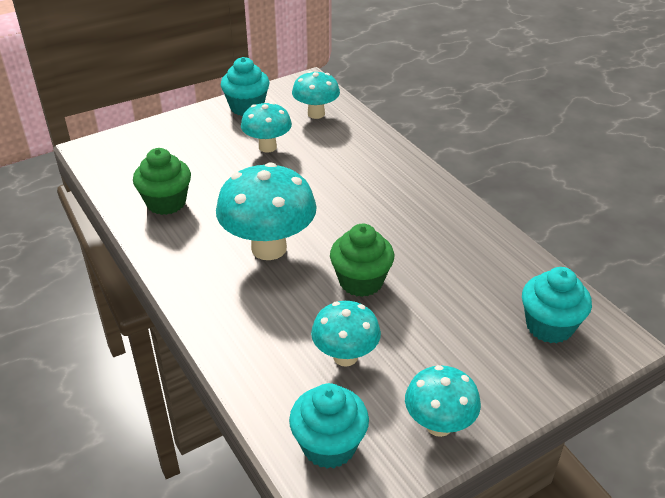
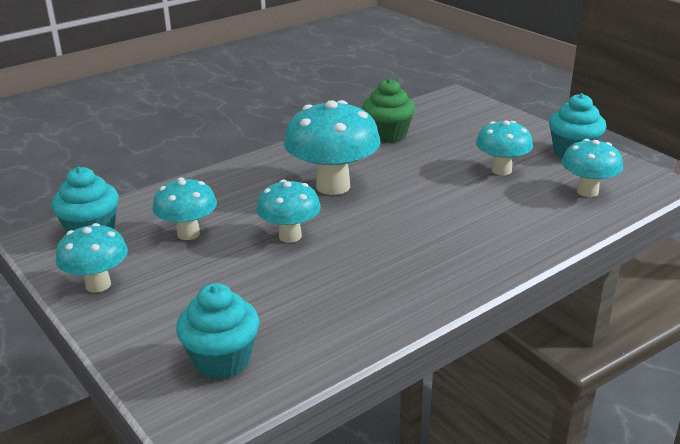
camera: 85 degrees right, 10 degrees down
(361, 281) = (290, 236): green cupcake -> turquoise mushroom

